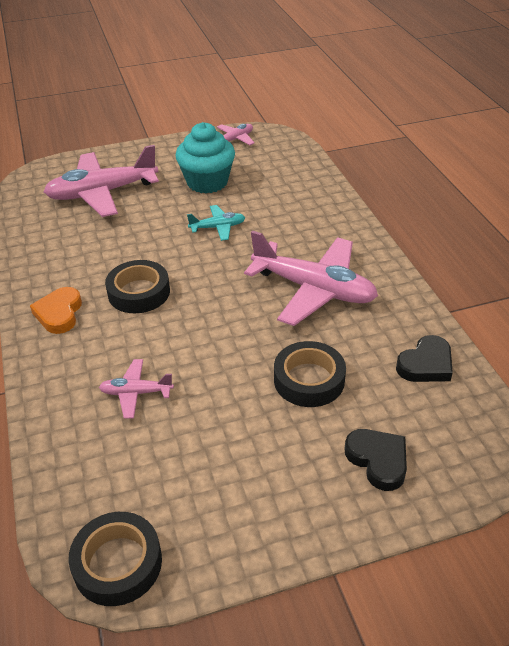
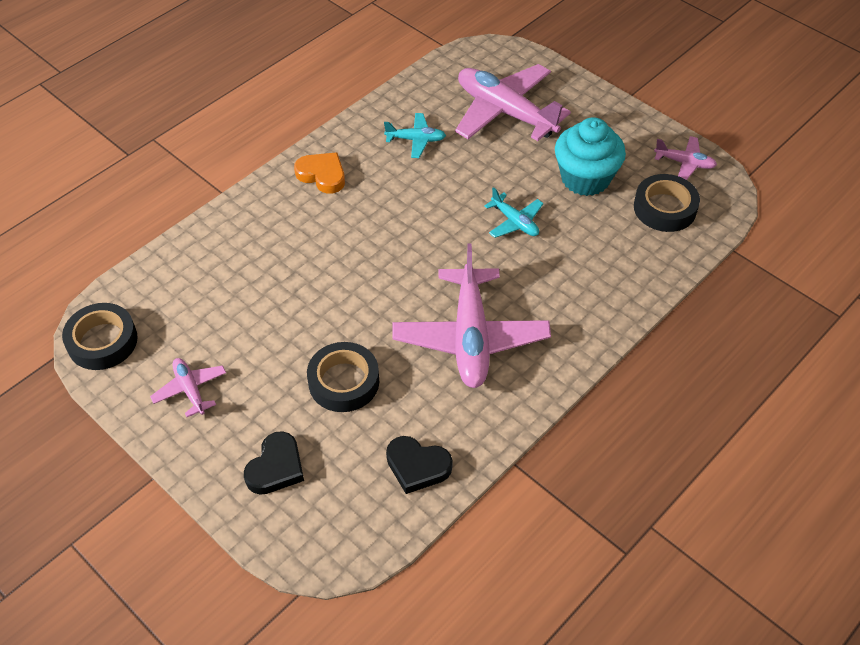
camera: 60 degrees right, 10 degrees up
(59, 313) = (322, 175): orange heart -> orange heart turned 60 degrees clockwise
(79, 246) = (416, 140): none -> turquoise plane
(136, 393) = (262, 271): pink plane -> pink plane (190, 390)
(139, 292) = (381, 212): black tape -> black tape (664, 208)

